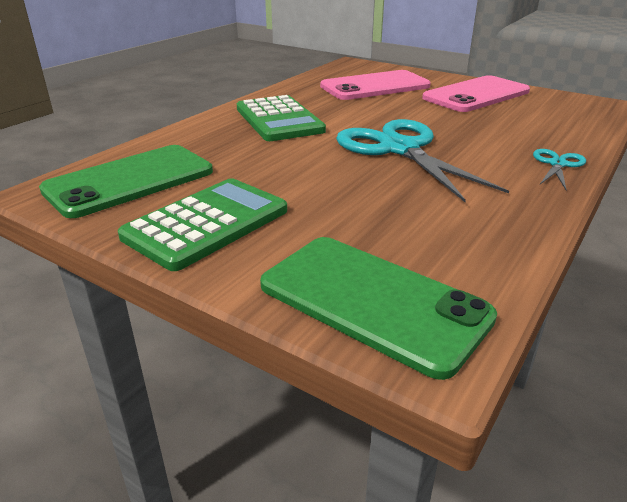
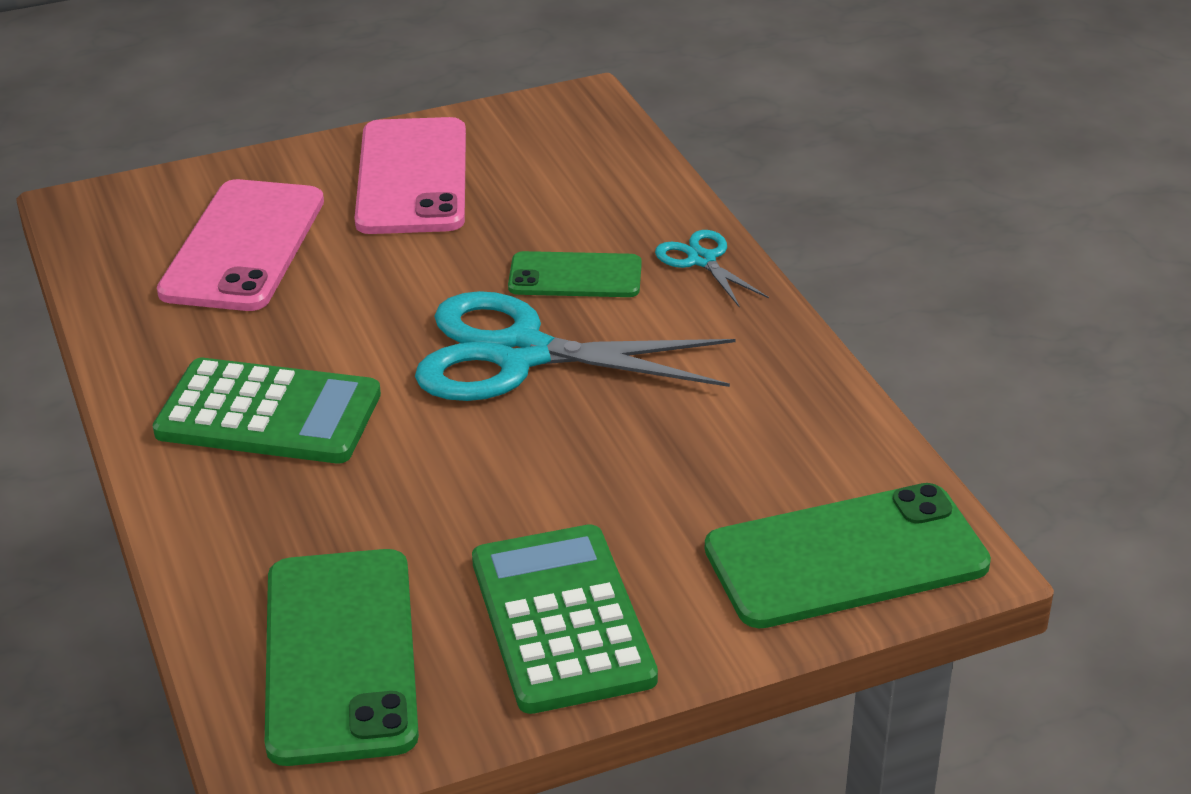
camera: 55 degrees left, 5 degrees up
(480, 142) = (575, 276): none -> green phone

